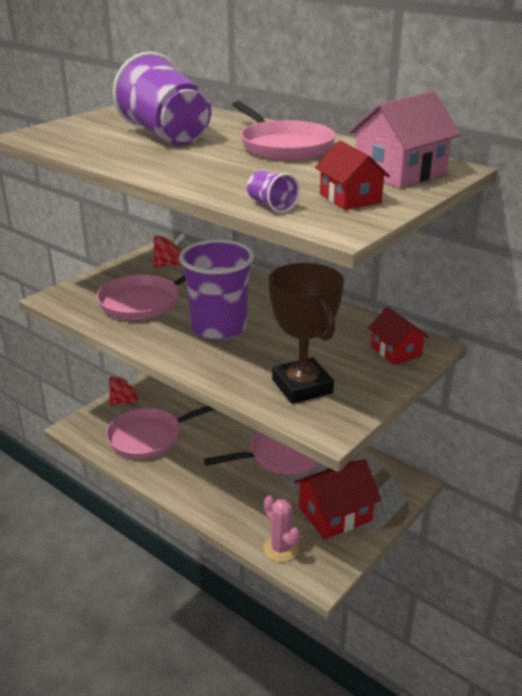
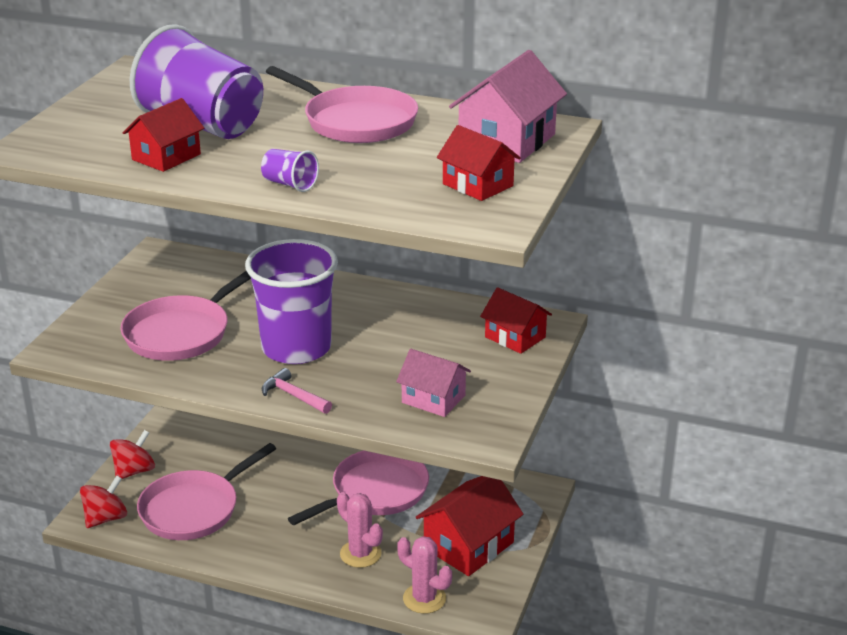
camera: 20 degrees left, 0 degrees up
(119, 151) = (166, 157): none -> red house
(169, 265) = (180, 276): red spinning top -> red spinning top (106, 518)
(194, 362) = (294, 396): none -> pink hammer
(249, 500) = (360, 554): none -> pink cactus
(271, 205) = (403, 208): purple cup -> purple cup (290, 184)
(302, 386) = (433, 399): brown trophy -> pink house

